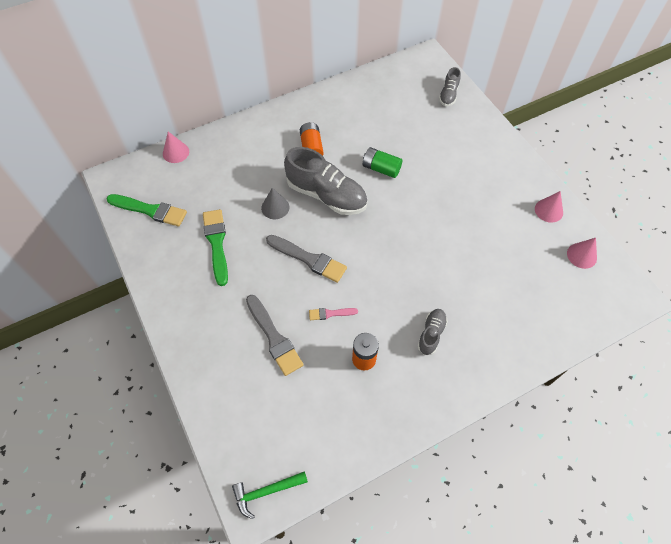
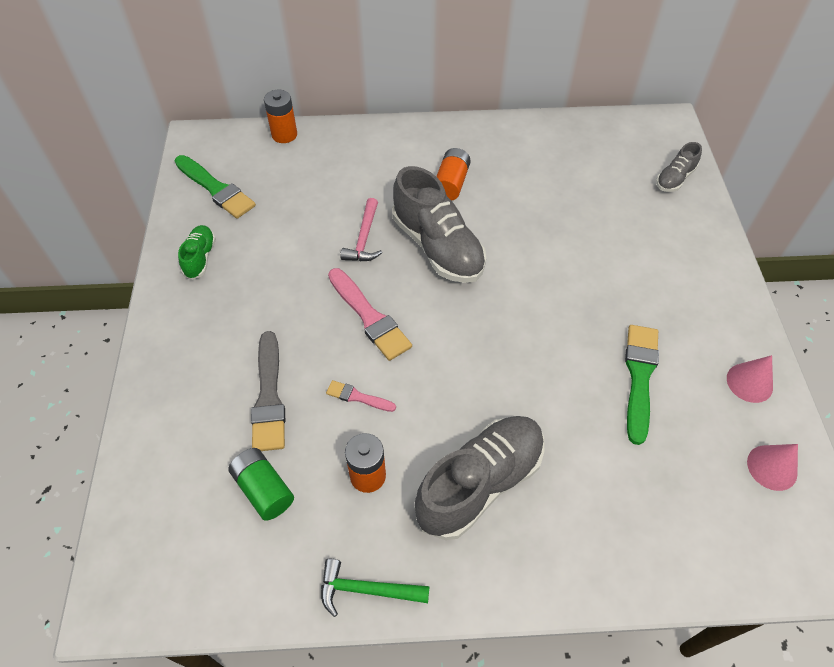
camera: 25 degrees right, 5 degrees down
(170, 264) = (200, 258): none -> green shoe
(176, 152) = (284, 135): pink cone -> orange battery
(216, 243) = (268, 254): green brush -> green brush (639, 377)
(266, 491) = (141, 592): green hammer -> green hammer (367, 589)
(275, 207) = (364, 238): grey cone -> pink hammer
(309, 259) = (369, 317): grey brush -> pink brush
(381, 168) = (529, 239): green battery -> green battery (264, 489)
(431, 334) = (479, 483): grey shoe -> grey shoe, size x1.99

